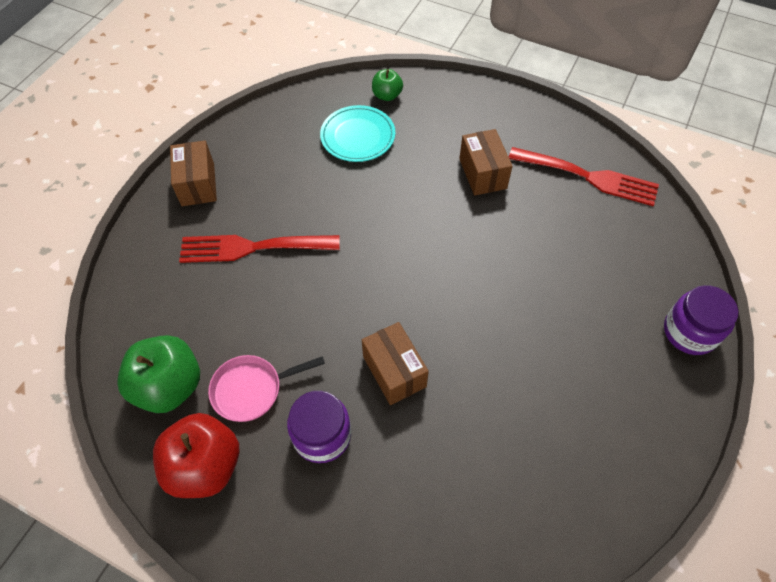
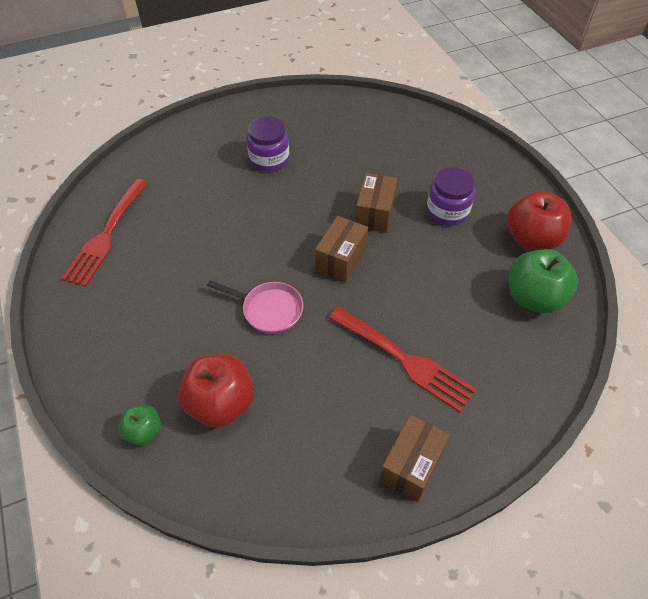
camera: 140 degrees left, 5 degrees down
(252, 389) = (475, 260): pink pan -> pink pan (269, 310)
(358, 137) = (221, 403): turquoise plate -> red apple
(482, 173) = (169, 291): brown box -> brown box (341, 259)
(589, 177) = (106, 235): red fork -> red fork turned 135 degrees counterclockwise
(689, 332) = (191, 130): purple jar -> purple jar (269, 159)

